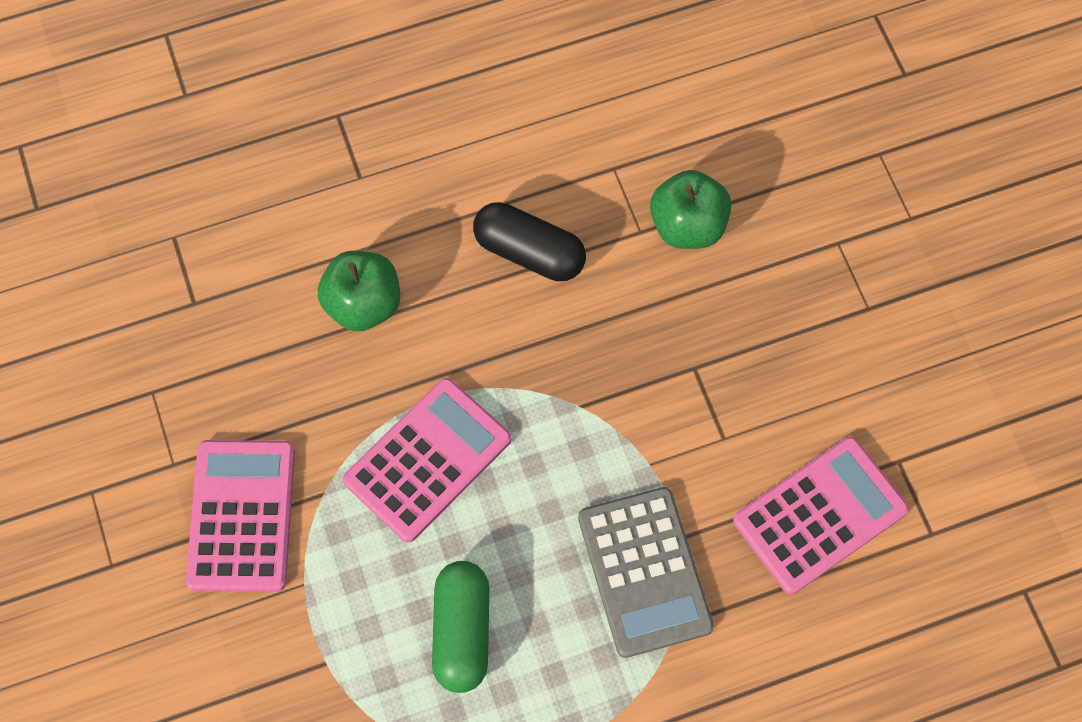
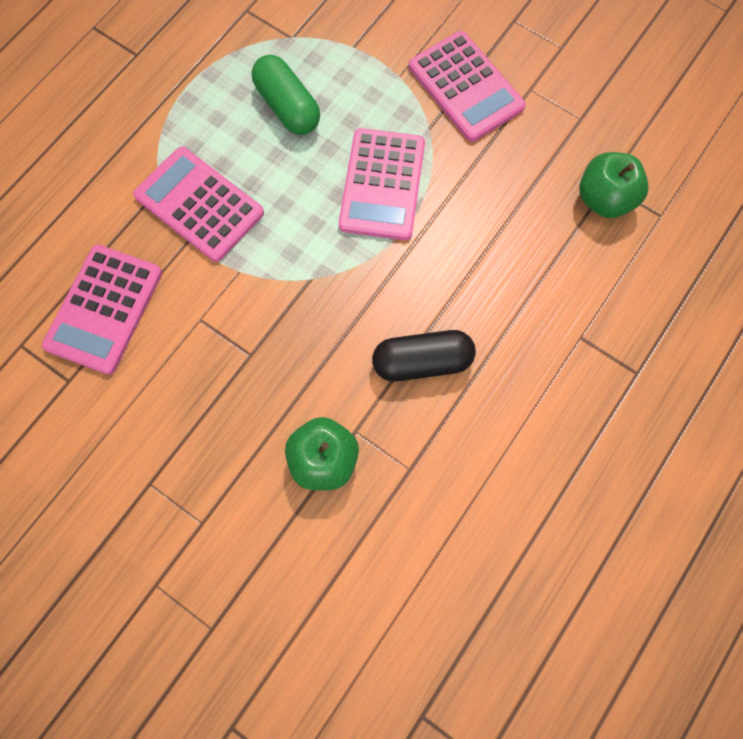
camera: 145 degrees right, 5 degrees up
(363, 304) = (503, 252): green apple -> green apple (604, 199)
(645, 572) = (199, 205): grey calculator -> pink calculator

